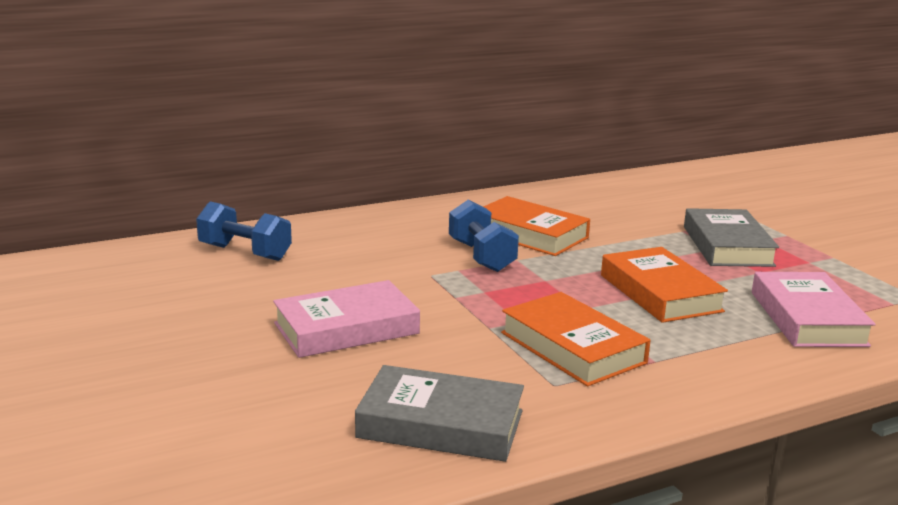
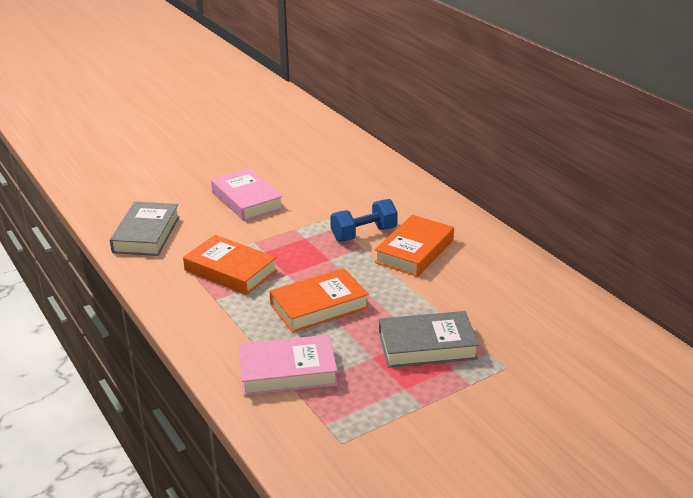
camera: 85 degrees right, 10 degrees up
(245, 252) = (343, 159): blue dumbbell -> none
(572, 347) = (230, 270): orange book -> orange book turned 75 degrees clockwise

